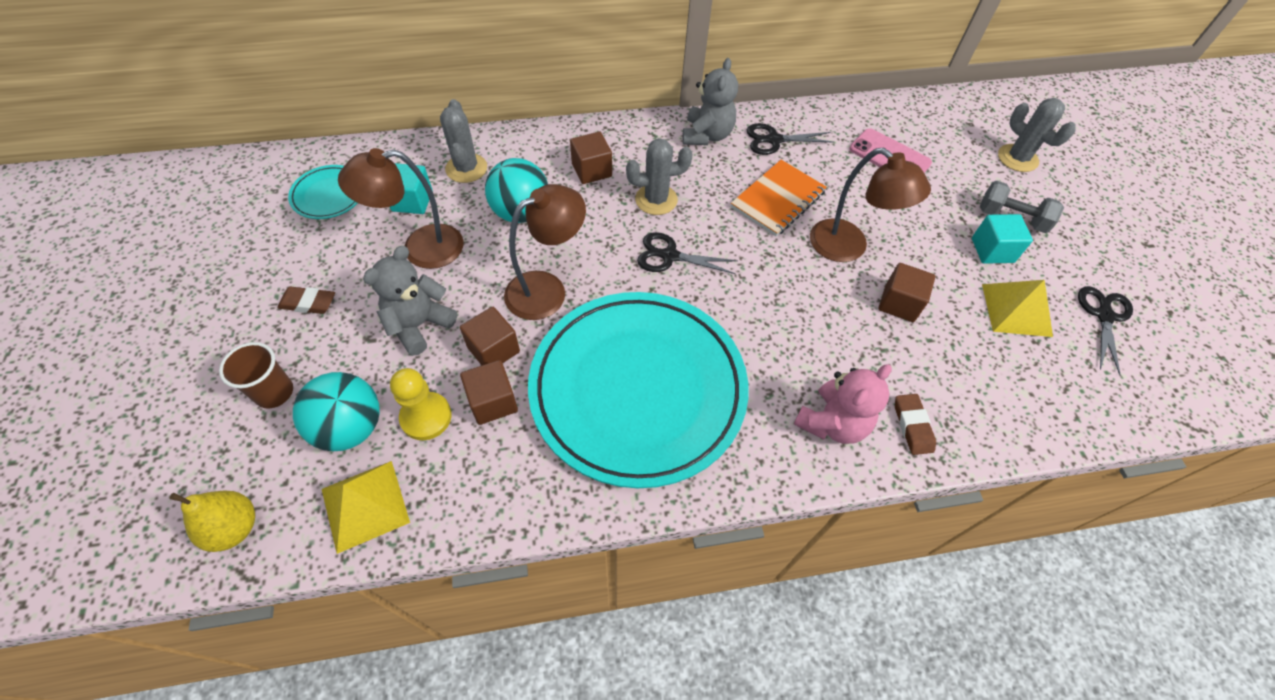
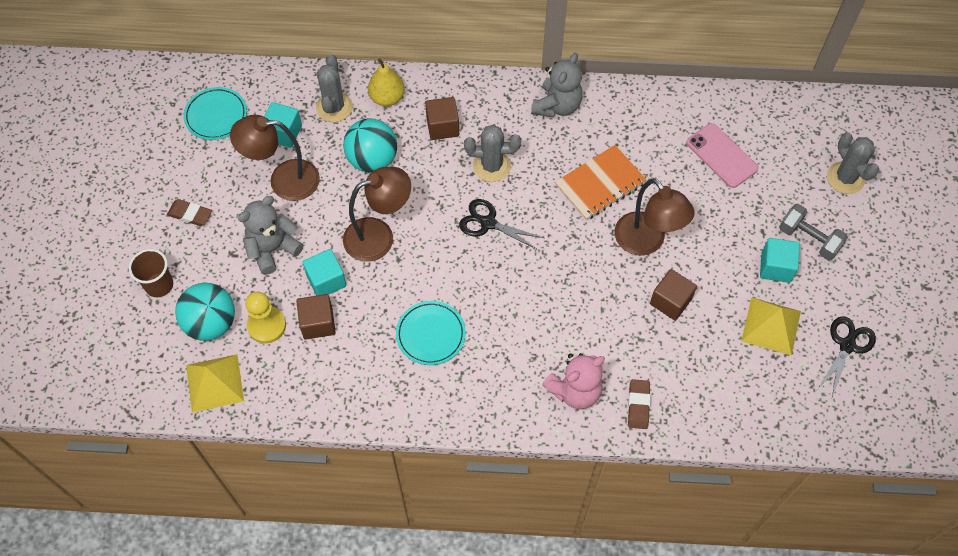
camera: 15 degrees right, 5 degrees up
(234, 528) = (125, 380): yellow pear -> yellow pear (387, 98)
(493, 349) = (326, 280): brown cube -> turquoise cube
(638, 389) = (430, 334): turquoise plate -> turquoise plate, size x0.41
(774, 140) = (618, 121): black scissors -> none

